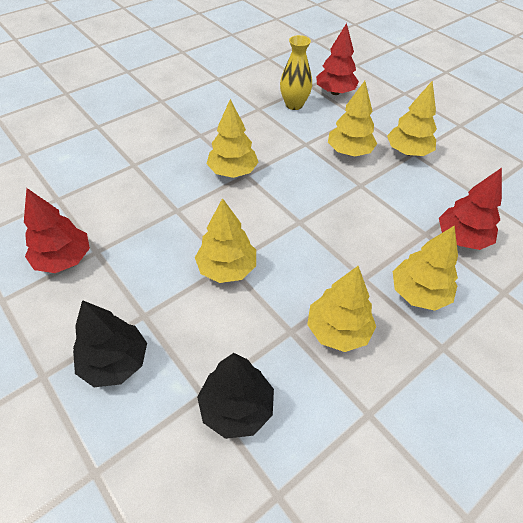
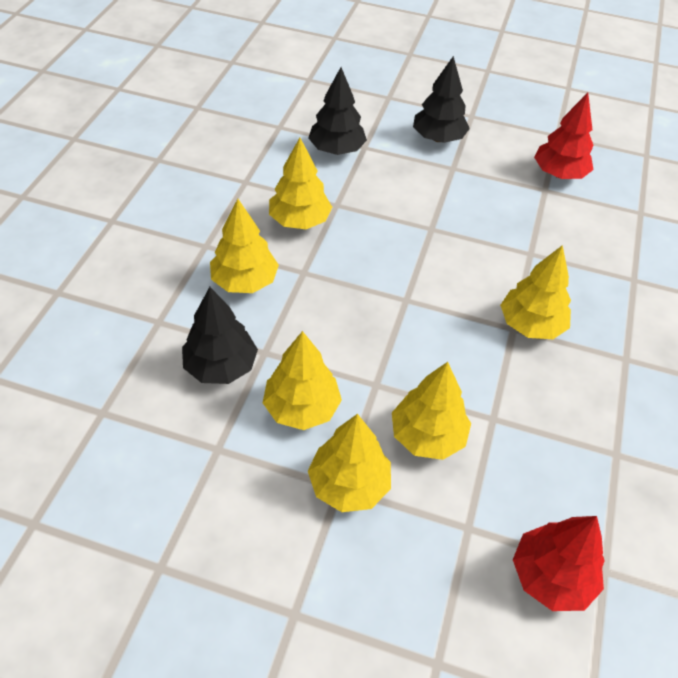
camera: 145 degrees right, 0 degrees up
(227, 268) = (429, 225): yellow tree -> yellow tree (302, 408)
(294, 105) = (580, 496): yellow vase -> none
(462, 238) = (221, 366): red tree -> black tree

